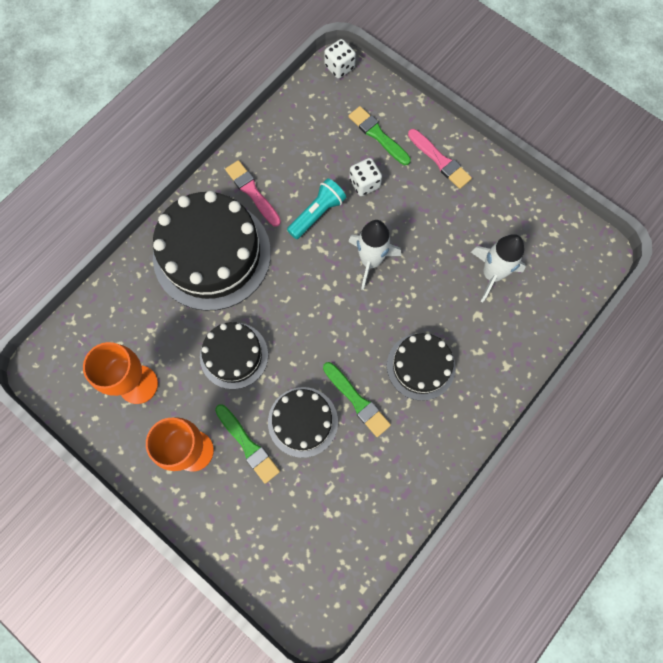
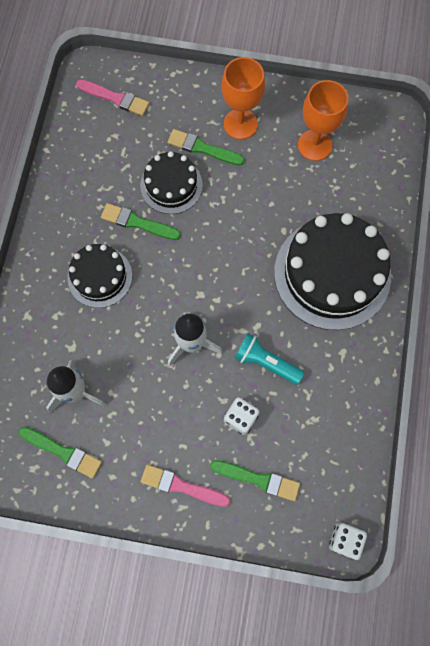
camera: 150 degrees right, 0 degrees up
(234, 355) = (257, 204): black cake -> none
(252, 192) = (337, 350): pink brush -> pink brush (115, 98)
(317, 214) = (266, 362): turquoise flashlight -> turquoise flashlight turned 105 degrees clockwise
(524, 233) = (63, 452): none -> green brush

